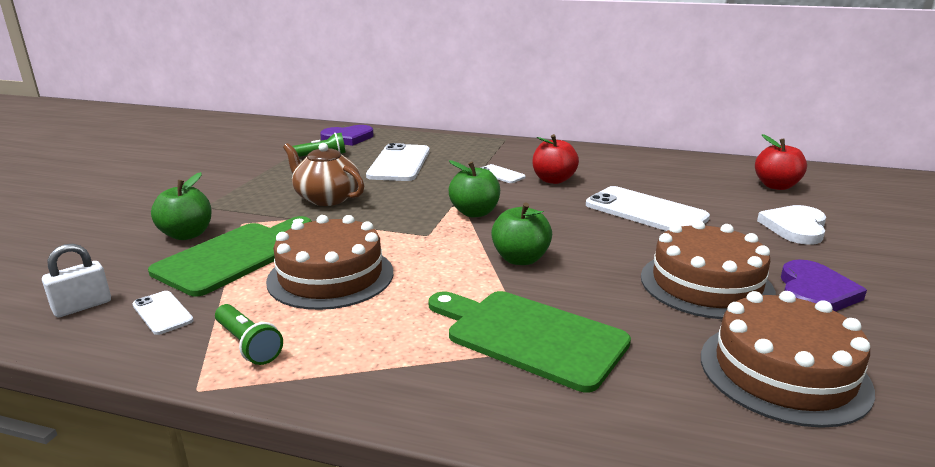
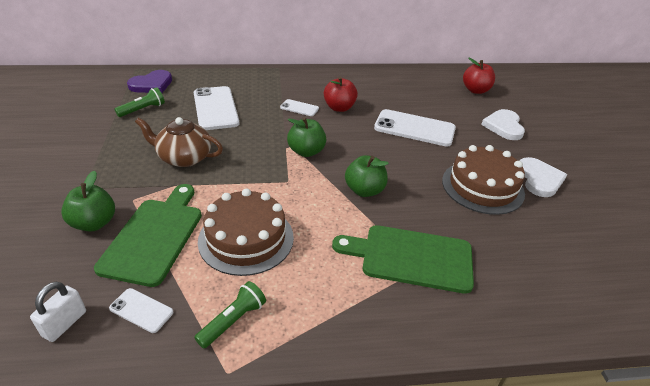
camera: 25 degrees left, 15 degrees up
(248, 345) = (233, 321): green flashlight -> green flashlight turned 75 degrees counterclockwise
(783, 372) = (554, 246): brown cake -> none
(814, 292) = (539, 179): purple heart -> white heart

